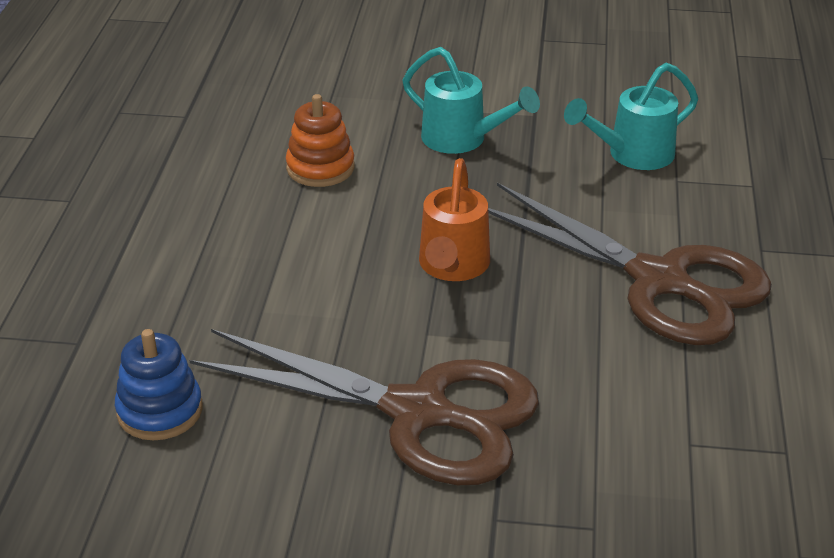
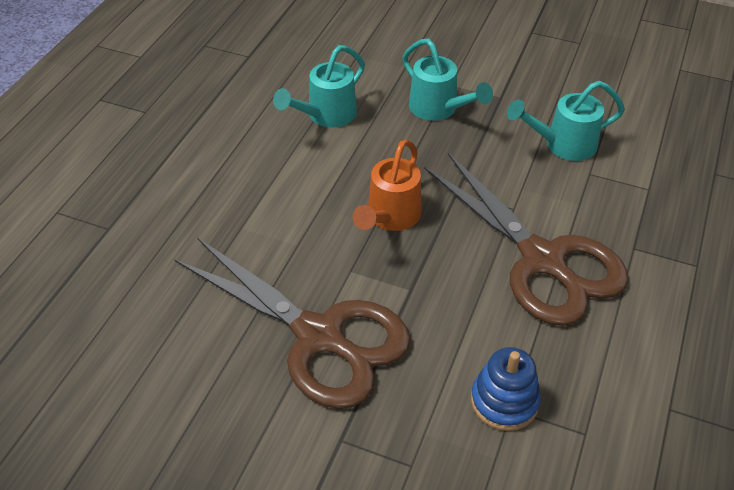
camera: 15 degrees right, 10 degrees up
(160, 411) = (141, 295): blue stacking toy -> blue stacking toy (504, 401)
(320, 168) = (326, 115): orange stacking toy -> turquoise watering can

